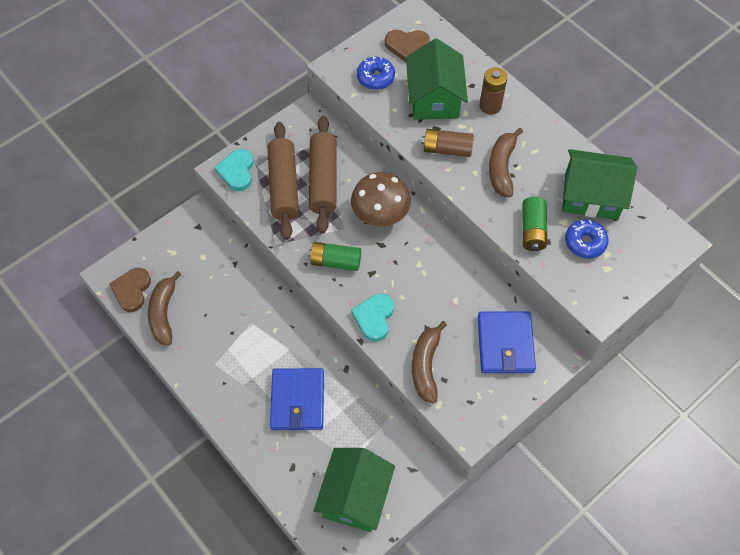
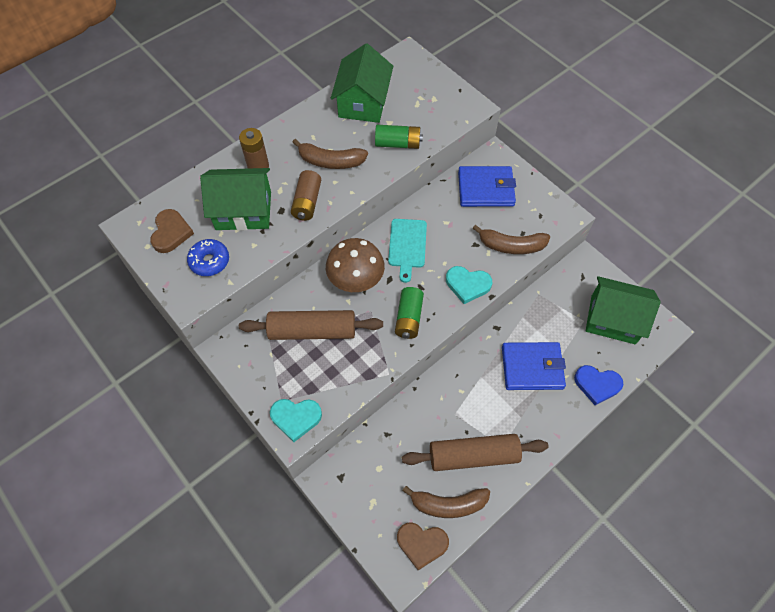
camera: 90 degrees left, 0 degrees up
(275, 466) = (597, 384): none -> blue heart
(284, 186) = (318, 368): brown rolling pin -> brown rolling pin (473, 456)
(422, 261) = (407, 246): none -> turquoise cutting board
(585, 242) = (409, 110): blue donut -> none

